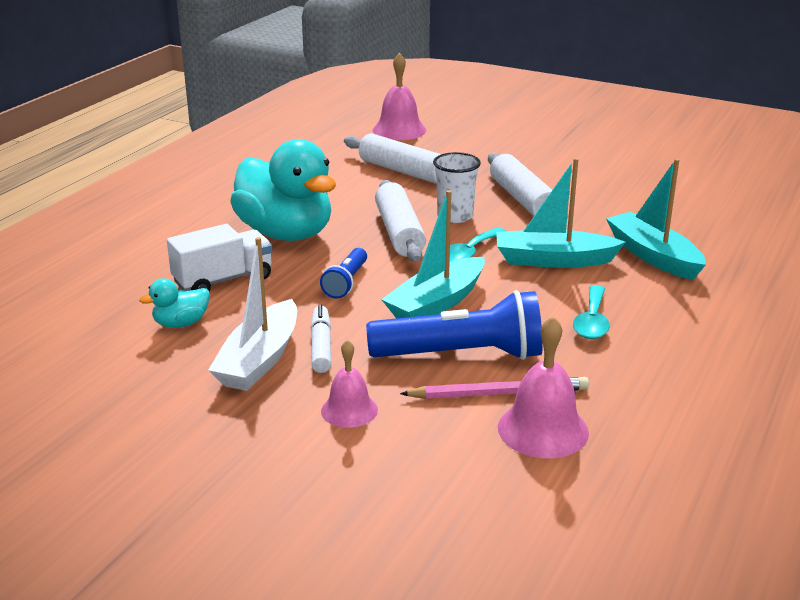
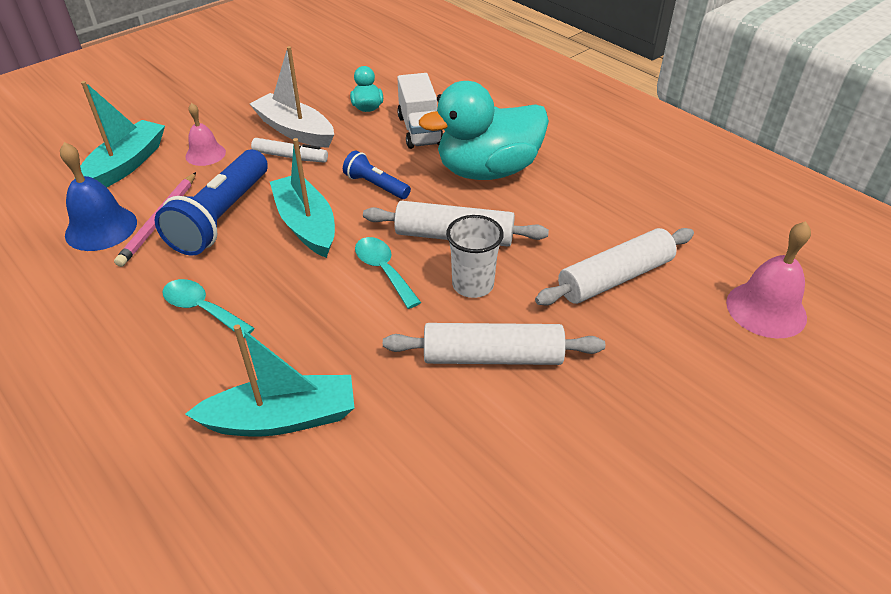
camera: 110 degrees right, 15 degrees up
(543, 429) = (101, 228): pink bell -> blue bell
(553, 260) = (330, 326): turquoise boat -> turquoise boat (126, 165)

